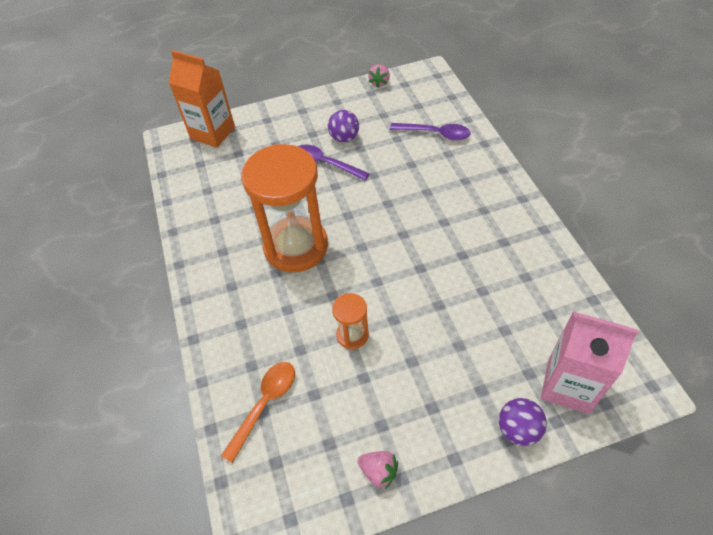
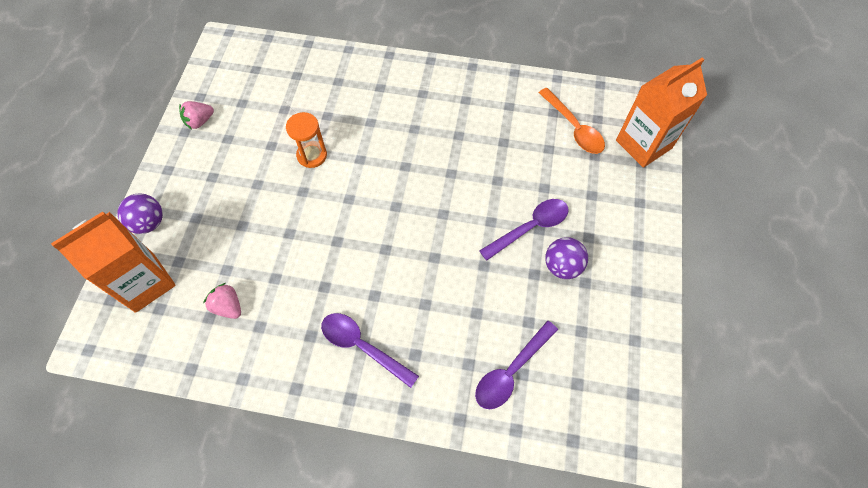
camera: 115 degrees right, 10 degrees up
(265, 404) = (300, 78): orange spoon -> orange spoon (574, 128)
(296, 246) = (433, 155): orange hourglass -> none
(379, 82) = (652, 363): pink strawberry -> pink strawberry (228, 306)
(484, 209) = (362, 346): none -> purple spoon
(568, 385) = (145, 283): pink carton -> orange carton

